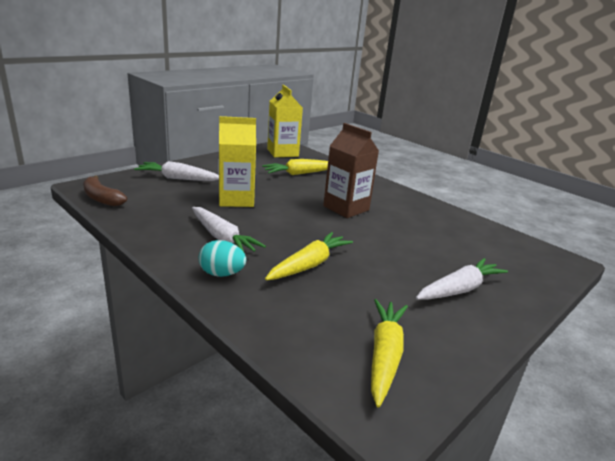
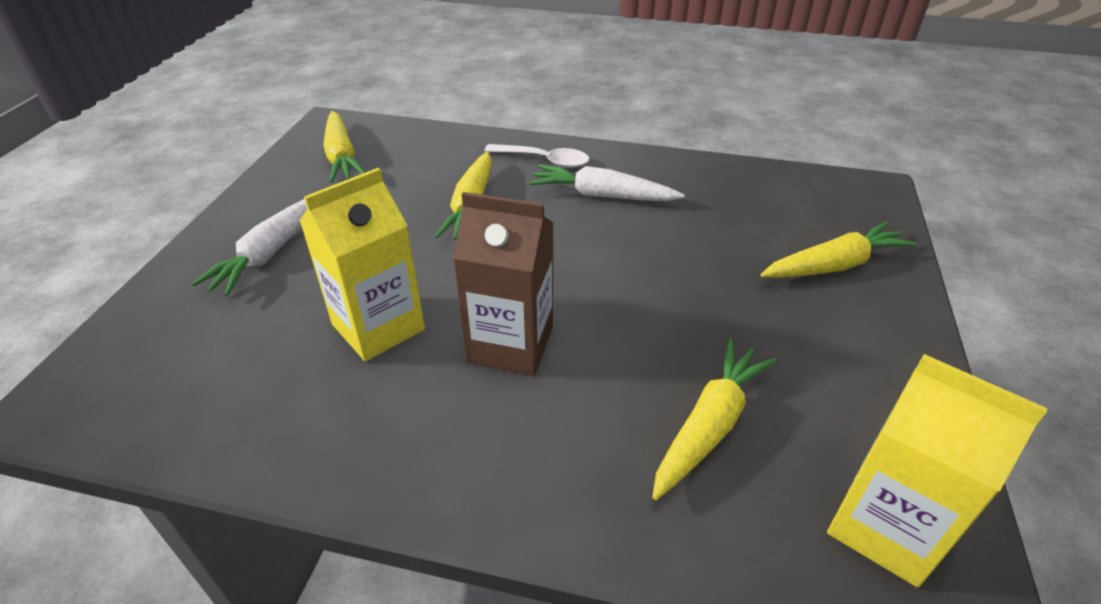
camera: 150 degrees right, 15 degrees up
(102, 198) = (815, 181): brown banana -> none
(178, 179) = (834, 265): white carrot -> yellow carrot
(222, 274) = (544, 160): turquoise egg -> white spoon
(236, 199) = (687, 266): yellow carton -> yellow carton (378, 327)

